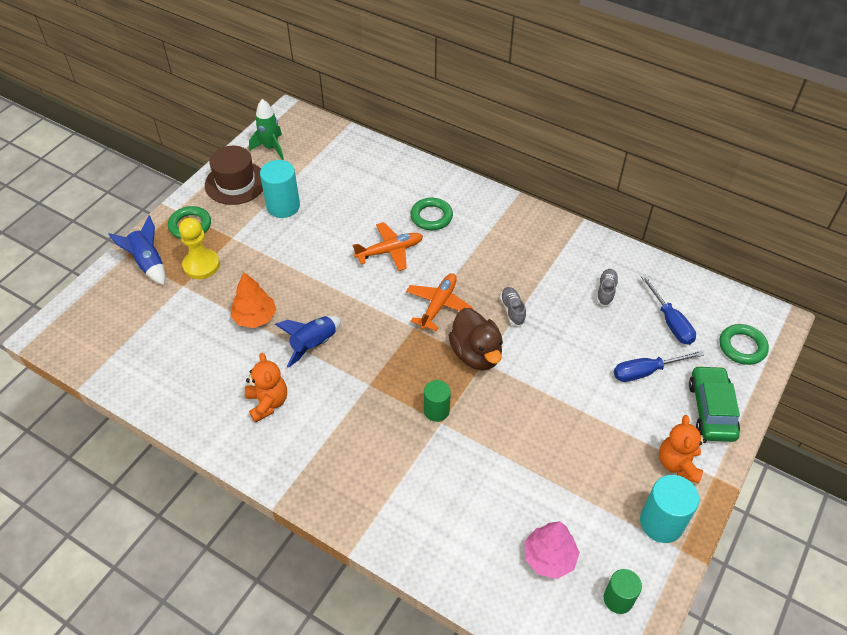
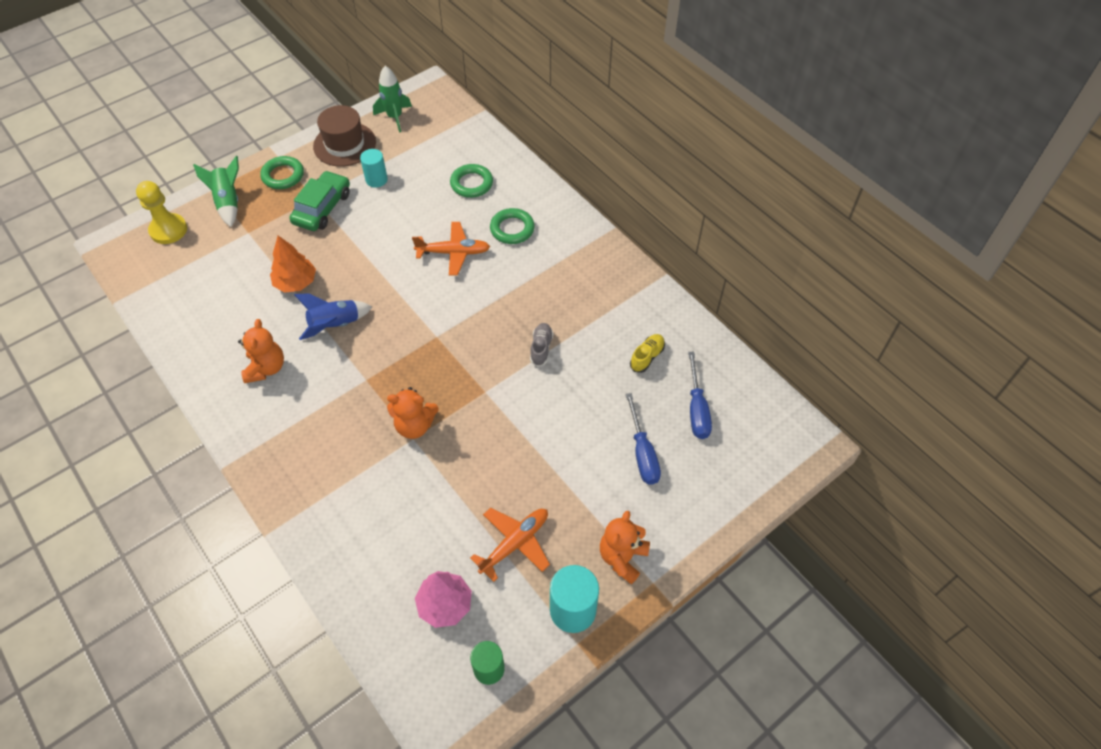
camera: 20 degrees right, 5 degrees up
(148, 263) = (228, 202): blue rocket -> green rocket
(201, 265) = (274, 217): yellow pawn -> yellow pawn (168, 230)
(283, 206) = (376, 180): turquoise cylinder -> turquoise cylinder, size x0.65
(436, 411) = (415, 425): green cylinder -> orange teddy bear
(438, 305) = (472, 321): orange plane -> orange plane (515, 543)
(476, 354) = (482, 381): brown duck -> none
(606, 291) = (647, 357): grey shoe -> yellow shoe
(646, 371) = (642, 453): blue screwdriver -> blue screwdriver turned 105 degrees counterclockwise
(711, 409) = (689, 514): green car -> green car (322, 208)
(742, 347) = (759, 459): green ring -> green ring (471, 184)

